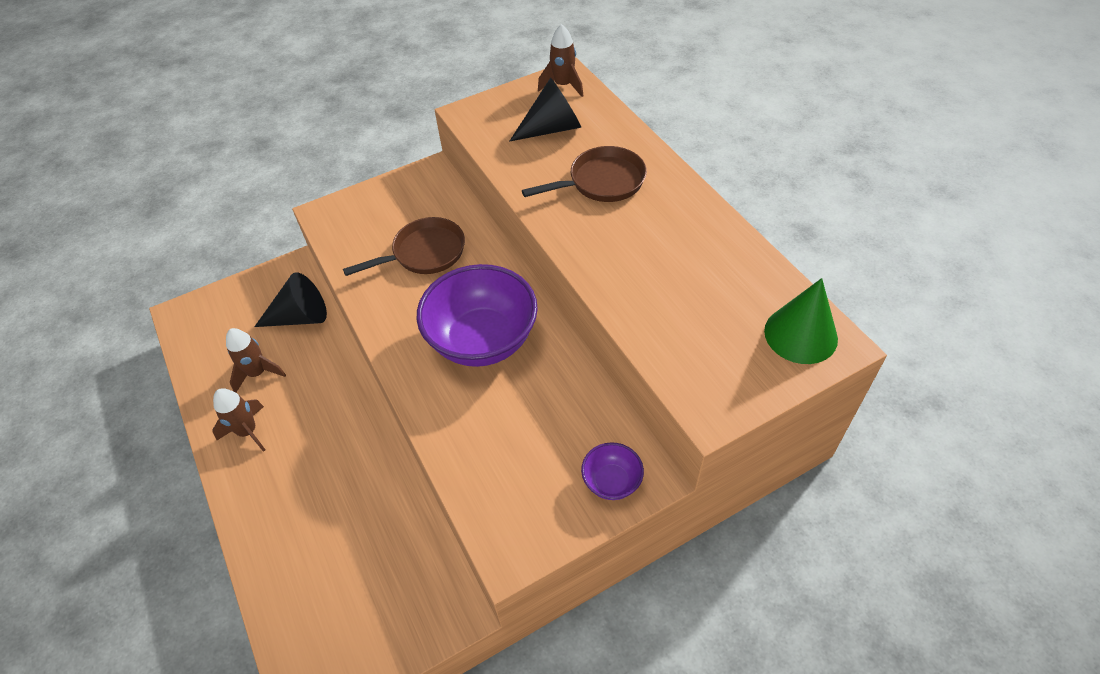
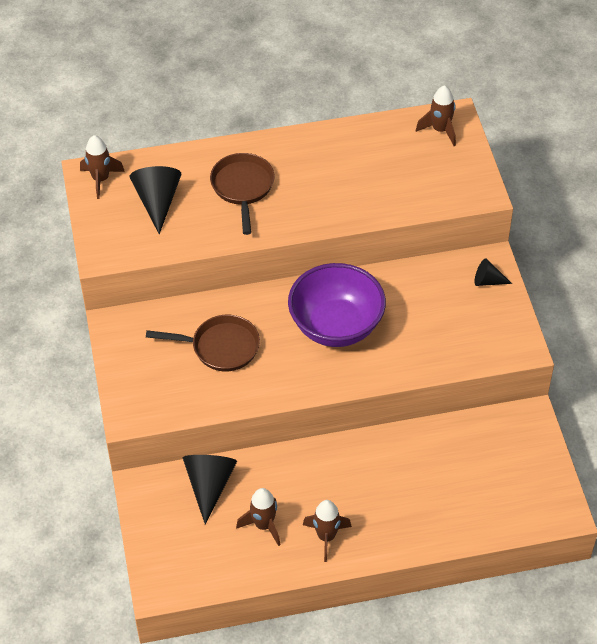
camera: 75 degrees left, 0 degrees up
(424, 253) = (221, 347): brown pan -> brown pan turned 105 degrees clockwise
(611, 481) = (488, 281): purple bowl -> black cone
(800, 334) = (440, 130): green cone -> brown rocket

